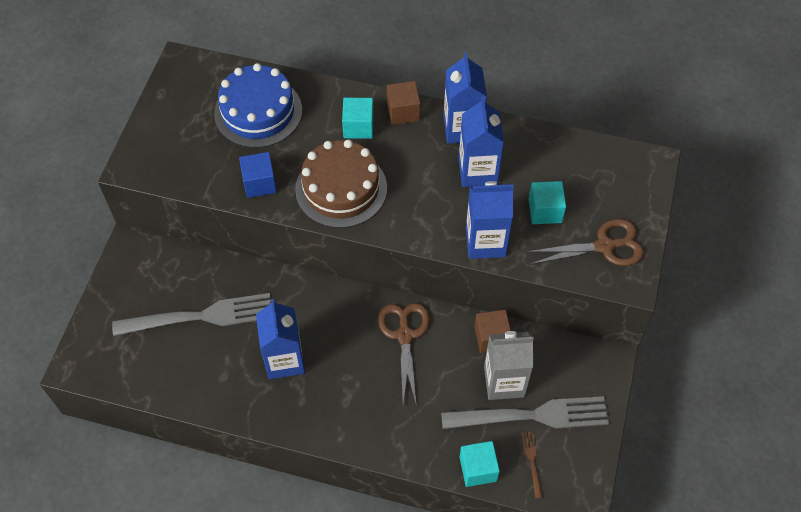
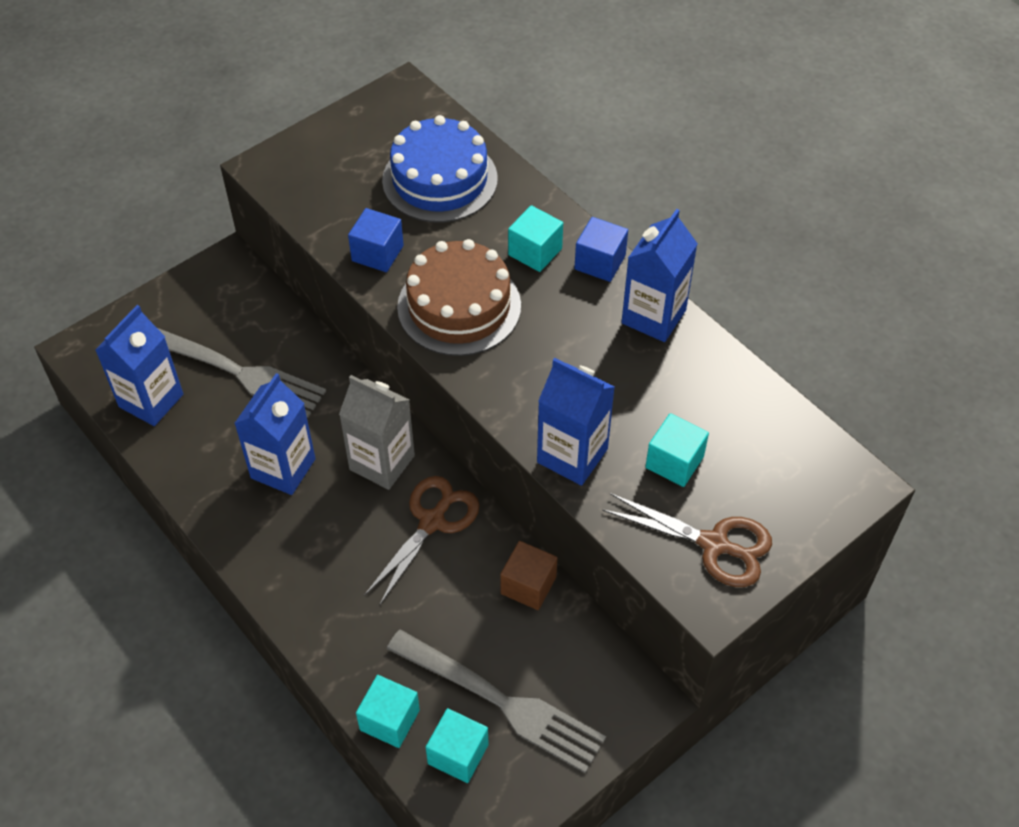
camera: 35 degrees right, 5 degrees down
(403, 112) = (600, 262): brown cube -> blue cube
(477, 171) = (631, 373): blue carton -> blue carton (151, 400)
(504, 381) = (501, 643): grey carton -> grey carton (382, 462)
(532, 461) = (458, 754): brown fork -> turquoise cube

